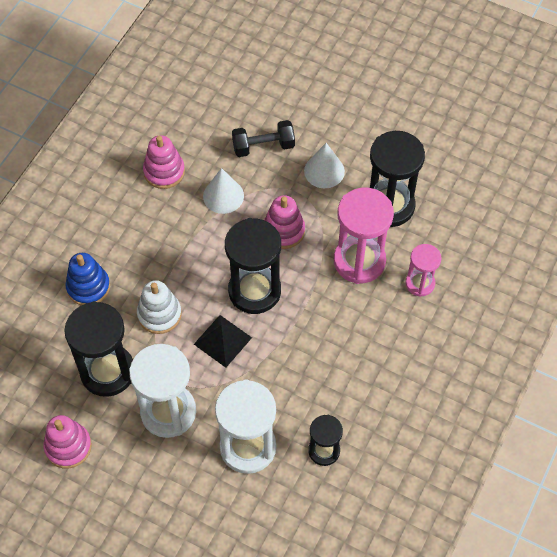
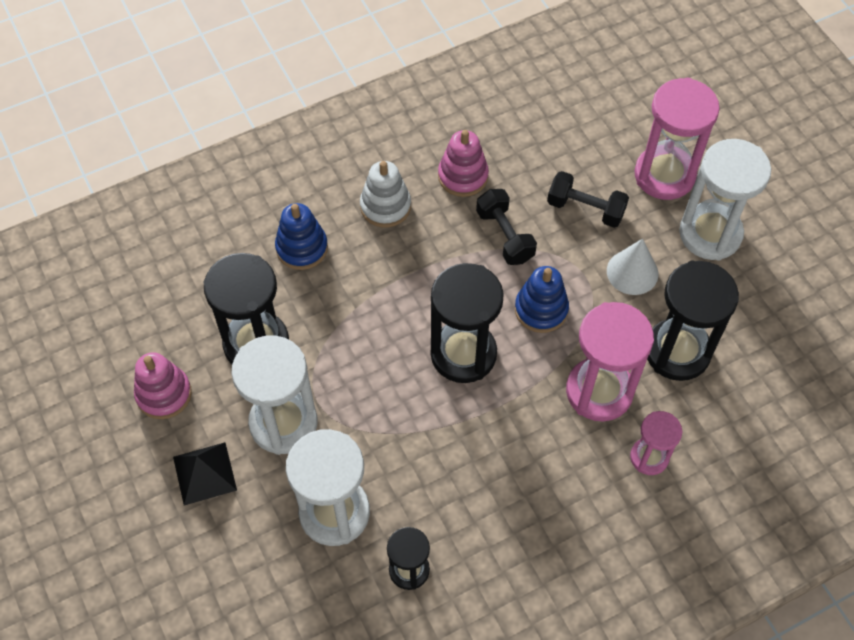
camera: 35 degrees right, 0 degrees up
(159, 314) = (349, 318): white stacking toy -> white stacking toy (385, 206)
(223, 196) = (505, 236): white cone -> black dumbbell
(223, 340) = (392, 385): black pyramid -> black pyramid (205, 473)
(283, 231) = (541, 309): pink stacking toy -> blue stacking toy
(298, 94) = (664, 175): none -> pink hourglass
(355, 116) = (710, 234): none -> white hourglass

